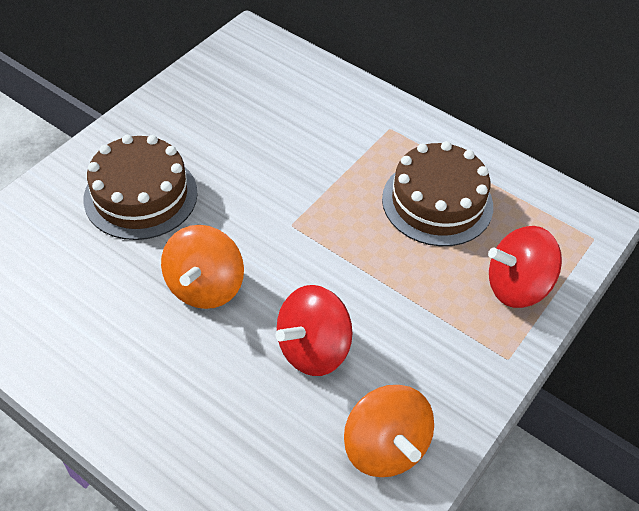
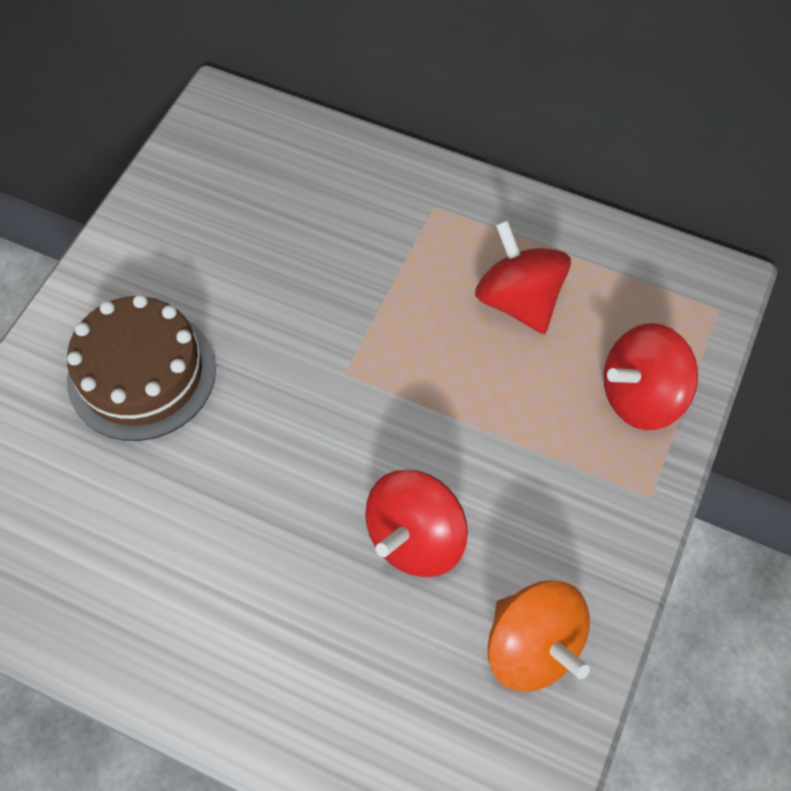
camera: 10 degrees left, 10 degrees up
(205, 286) = (260, 484): orange spinning top -> none
(437, 202) = (518, 300): brown cake -> red spinning top

